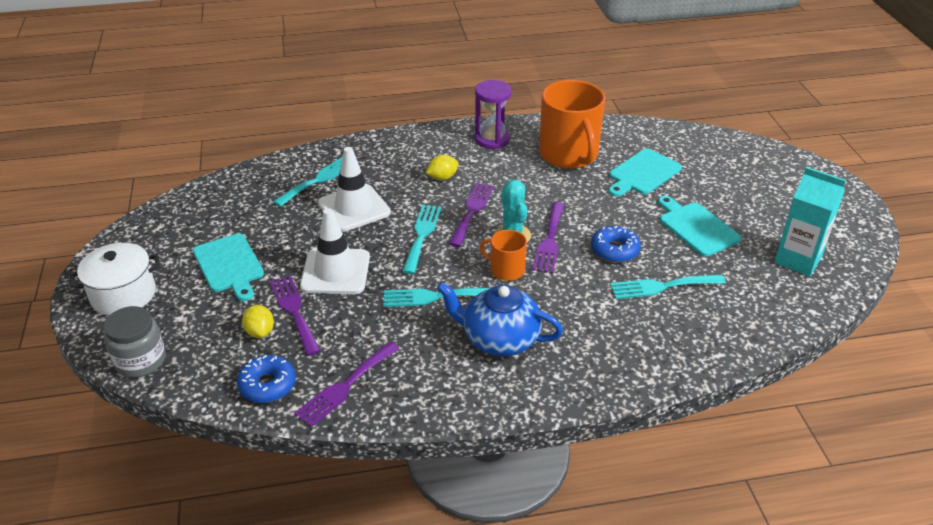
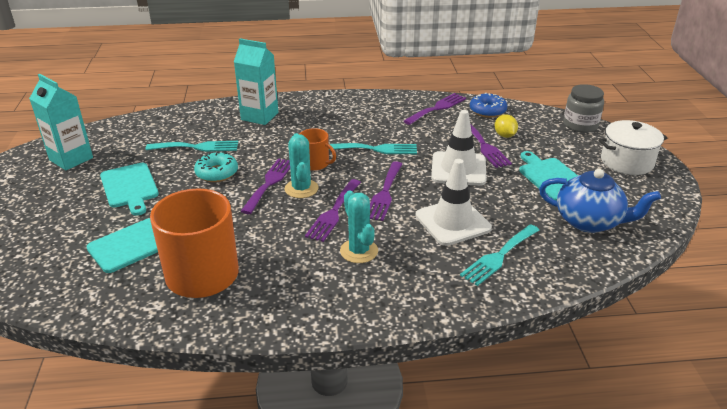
camera: 175 degrees left, 5 degrees down
(422, 235) = (384, 193): turquoise fork -> purple fork
(442, 177) = (359, 251): yellow lemon -> turquoise cactus
(492, 139) = (288, 302): purple hourglass -> none
(499, 339) = (333, 124): blue teapot -> blue teapot (589, 221)
(610, 350) = (259, 116): none -> turquoise carton
(614, 250) = (217, 173): blue donut -> turquoise donut

